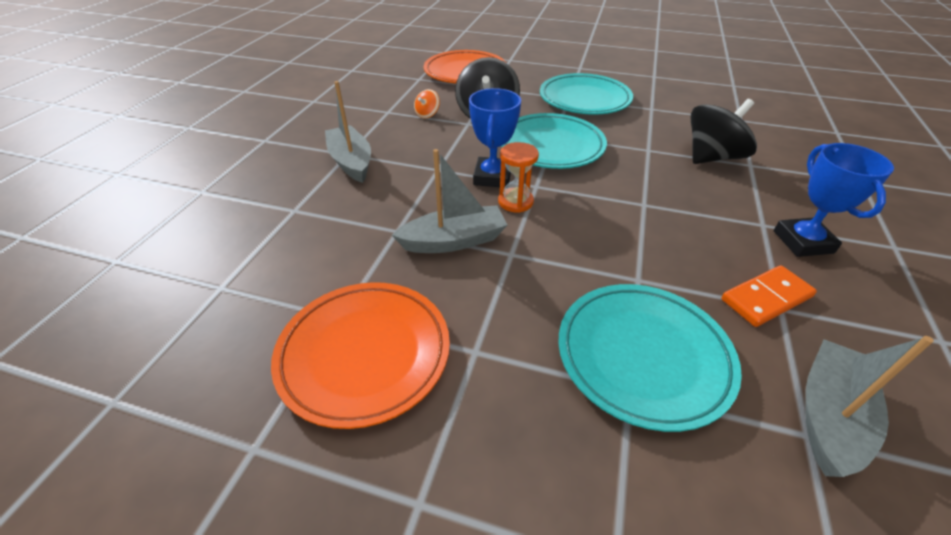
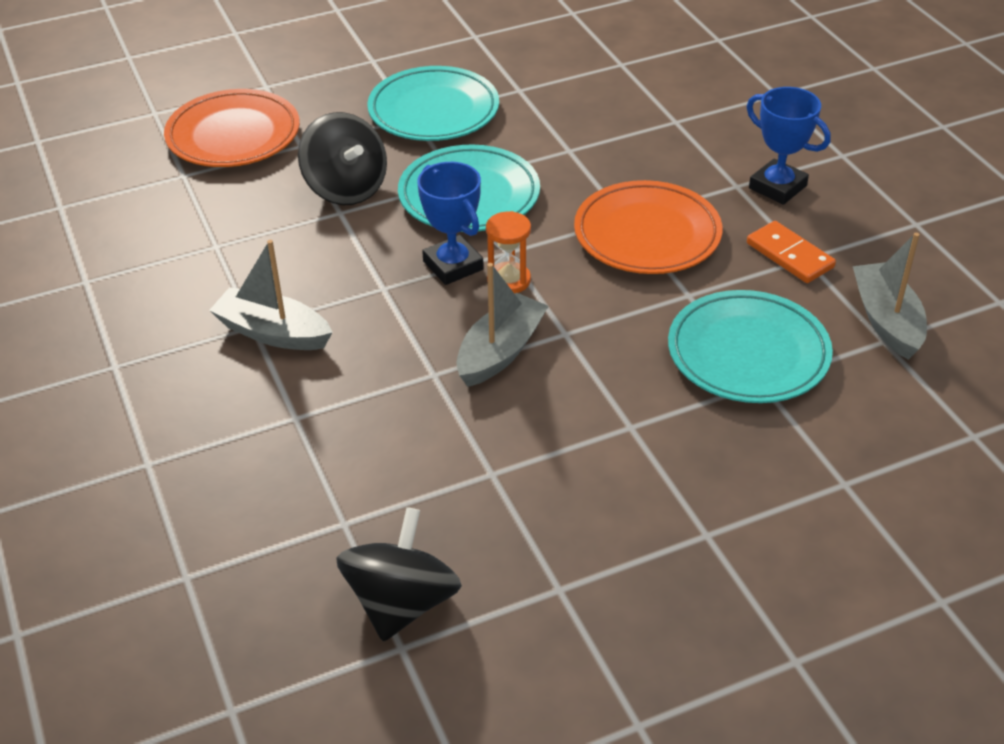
camera: 40 degrees left, 0 degrees up
(364, 354) = (551, 483): orange plate -> orange plate (647, 235)
(427, 114) = (273, 224): orange spinning top -> none
(712, 157) = (635, 130): black spinning top -> black spinning top (401, 603)
(766, 298) = (789, 255): orange domino -> orange domino turned 60 degrees counterclockwise

